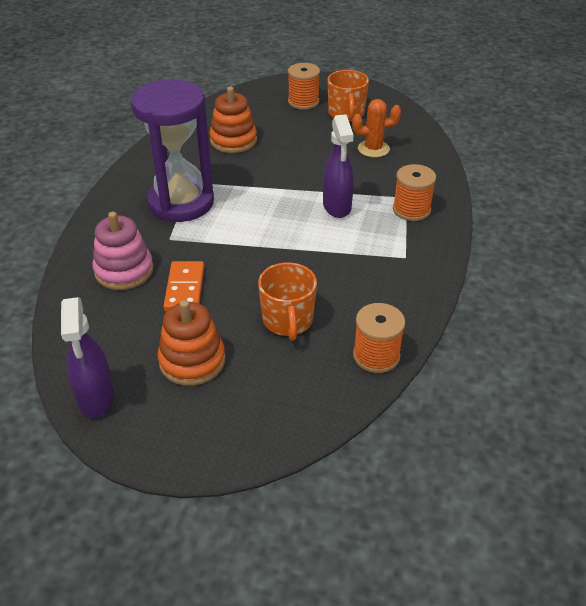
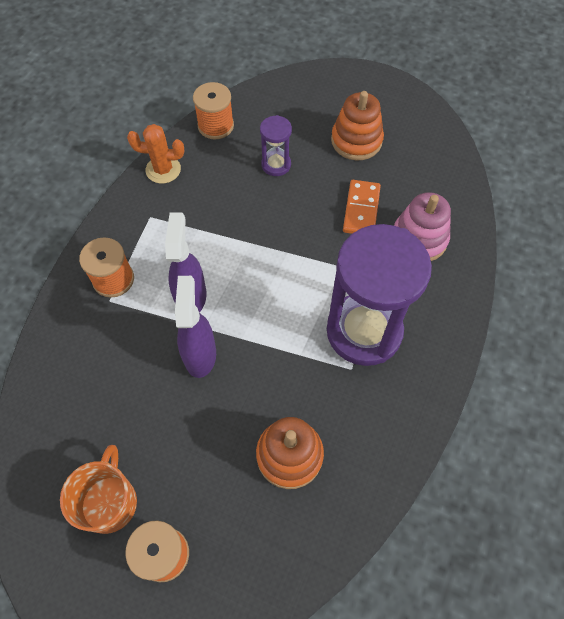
camera: 170 degrees left, 20 degrees up
(96, 398) = (426, 122): purple spray bottle -> purple spray bottle (200, 354)
(288, 321) = (276, 165): orange mug -> purple hourglass
(373, 149) = (107, 402): orange cactus -> orange cactus (163, 170)

